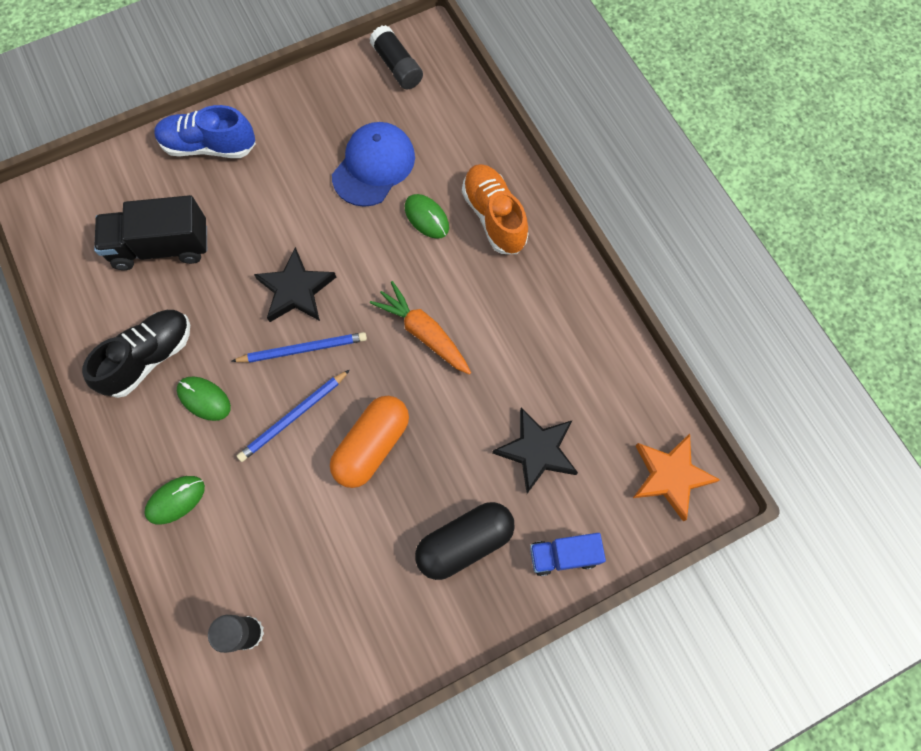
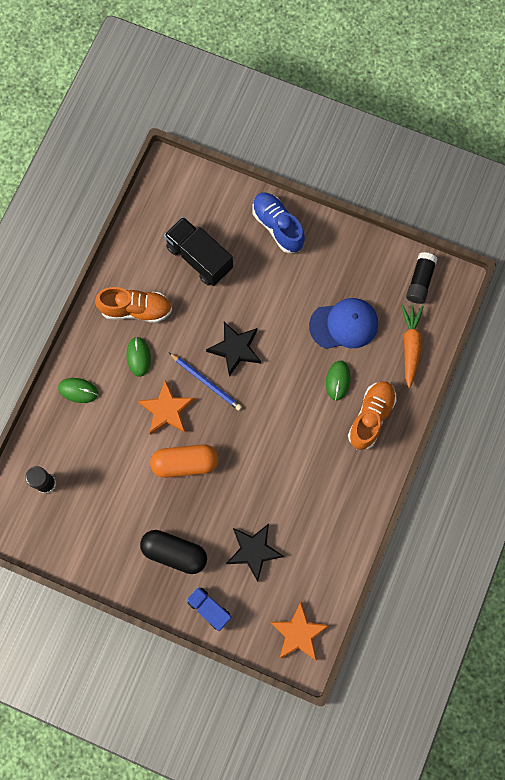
camera: 50 degrees right, 5 degrees up
(149, 358) = (136, 309): black shoe -> orange shoe
(293, 417) = (166, 410): blue pencil -> orange star
(424, 333) = (268, 437): orange carrot -> orange carrot (410, 346)

